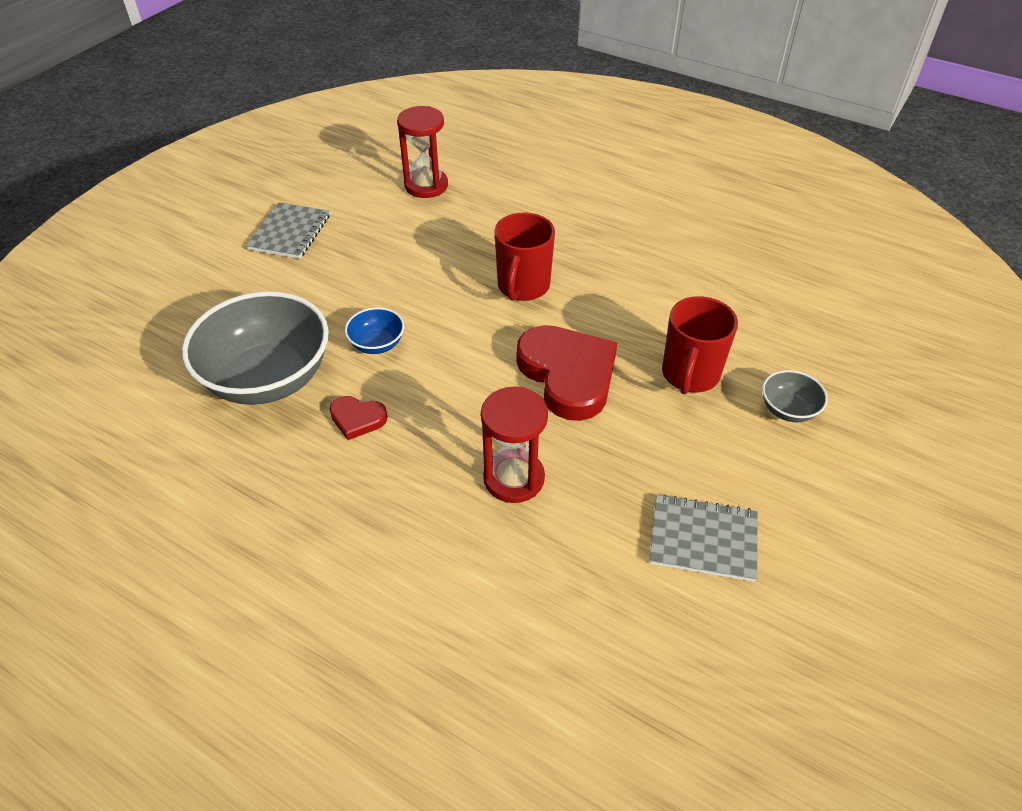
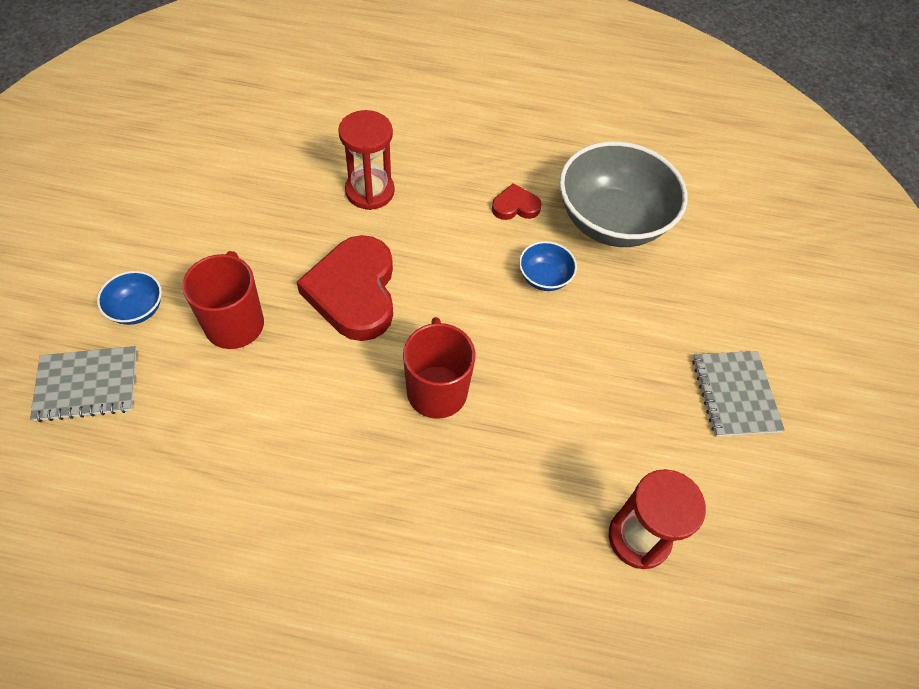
camera: 155 degrees right, 10 degrees up
(568, 375) = (354, 292): red heart -> red heart turned 45 degrees clockwise
(703, 539) = (215, 182): grey notebook -> grey notebook (87, 385)
(788, 410) = (137, 309): grey bowl -> blue bowl

